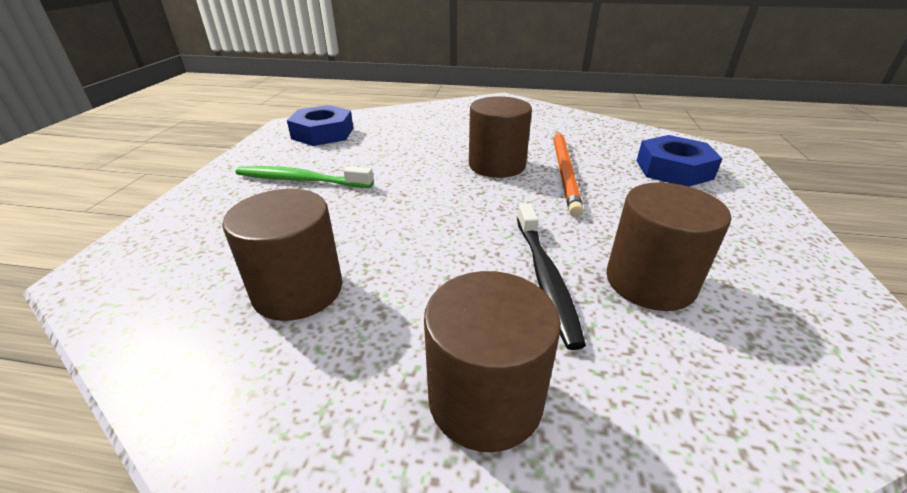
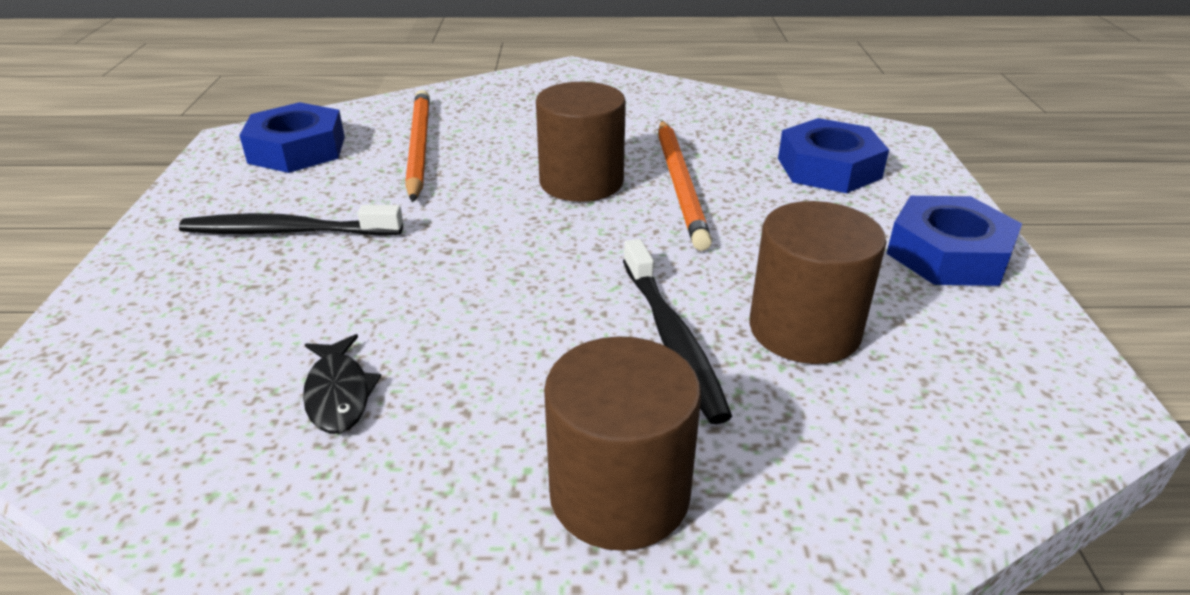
camera: 10 degrees left, 0 degrees up
(298, 290) = (338, 394): brown cylinder -> black fish
(301, 180) = (287, 232): green toothbrush -> black toothbrush
(396, 137) = (418, 147): none -> orange pencil
(768, 237) = (948, 254): none -> blue nut

